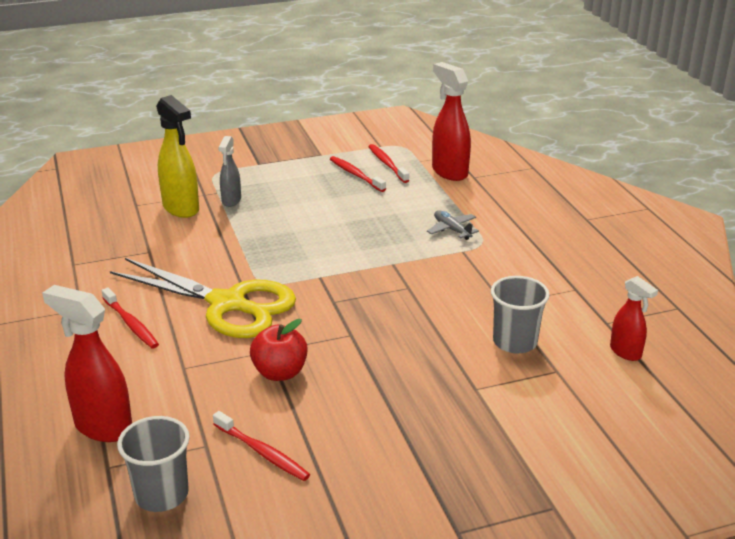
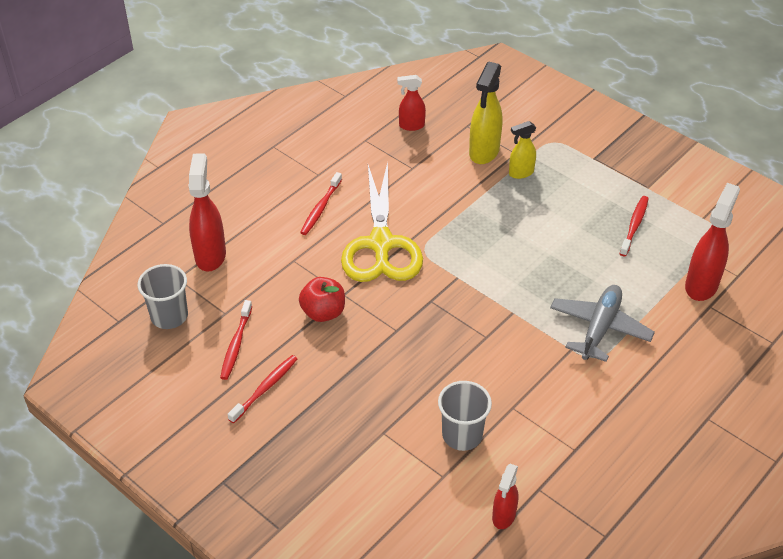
camera: 60 degrees right, 15 degrees up
(92, 232) = (411, 126): none -> red spray bottle
(231, 201) = (520, 173): grey spray bottle -> yellow spray bottle
(387, 164) = (674, 237): red toothbrush -> red toothbrush (265, 388)
(452, 229) = (599, 328): grey plane -> grey plane, size x1.80

